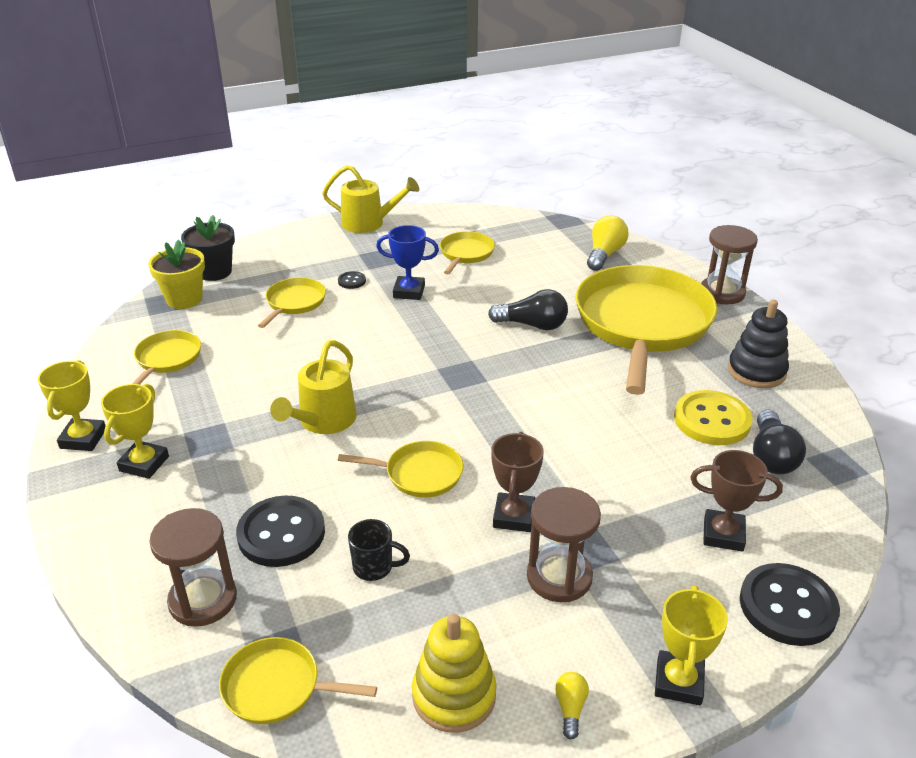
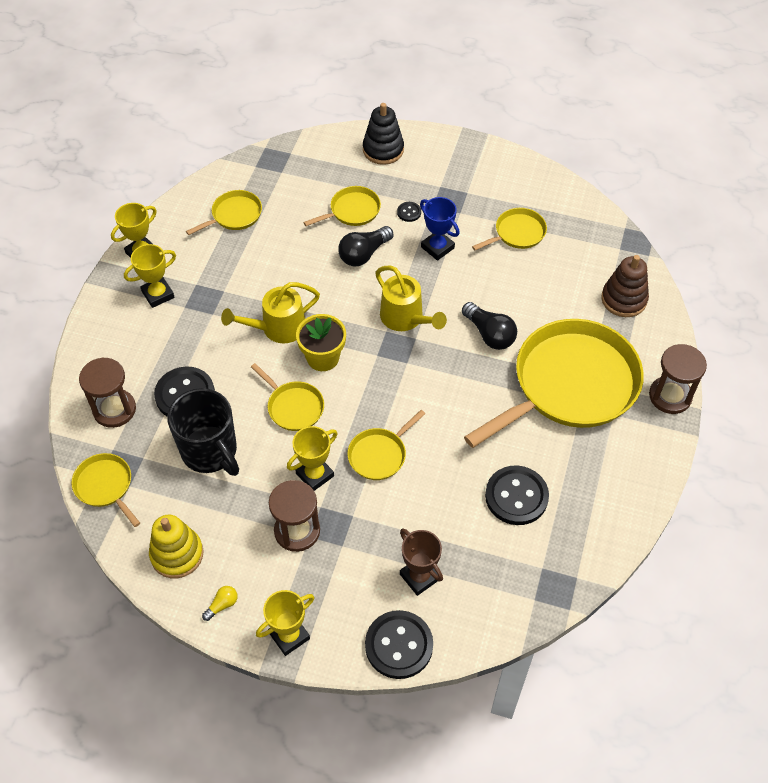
camera: 40 degrees right, 20 degrees up
(184, 299) = (287, 164): yellow flower pot -> yellow flower pot (323, 358)
(214, 272) = (328, 147): black flower pot -> none
(369, 223) = (479, 156): yellow watering can -> yellow watering can (406, 318)
(374, 567) = (210, 452): black mug -> black mug, size x2.11
(514, 516) = (315, 475): brown trophy -> yellow trophy
(554, 462) = (379, 455): none -> yellow pan
(604, 254) = (624, 299): yellow light bulb -> brown stacking toy
(712, 420) = (516, 496): yellow button -> black button
(756, 371) = (600, 481): black stacking toy -> black stacking toy (383, 150)
(771, 456) = (520, 550): black light bulb -> black light bulb (364, 254)

